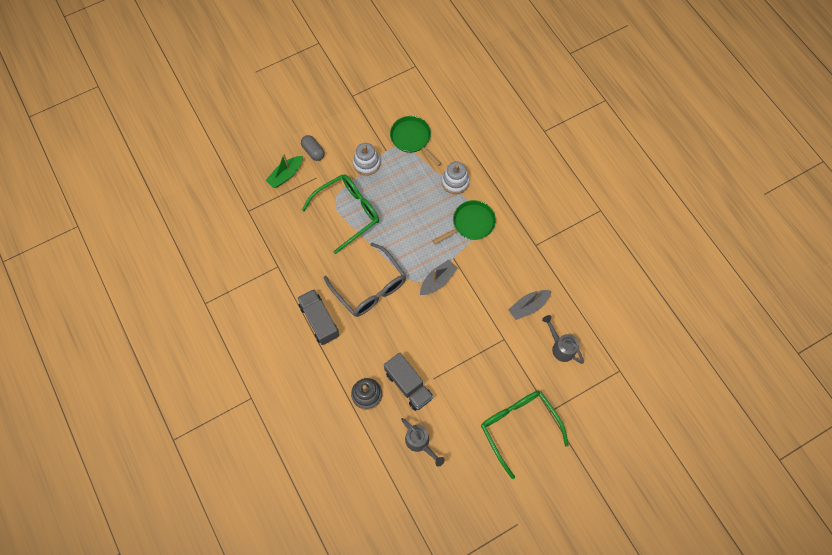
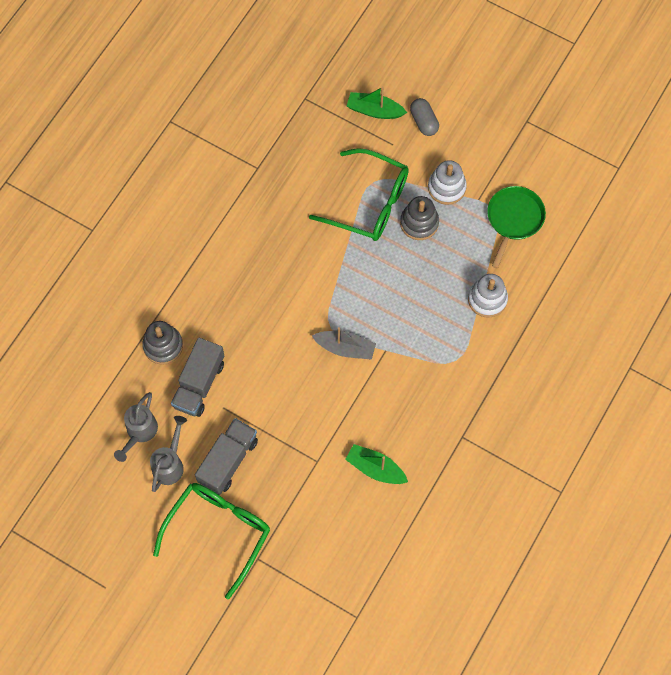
camera: 60 degrees right, 0 degrees up
(313, 151) = (424, 122): grey capsule -> grey capsule turned 45 degrees counterclockwise
(319, 320) = (219, 248): grey truck -> grey truck (228, 461)
(370, 287) = (291, 279): grey glasses -> none
(380, 192) = (419, 223): none -> grey stacking toy
(471, 223) = (443, 347): green pan -> none
(528, 306) = (375, 468): grey boat -> green boat
(560, 346) = (346, 531): grey watering can -> grey watering can (170, 463)

